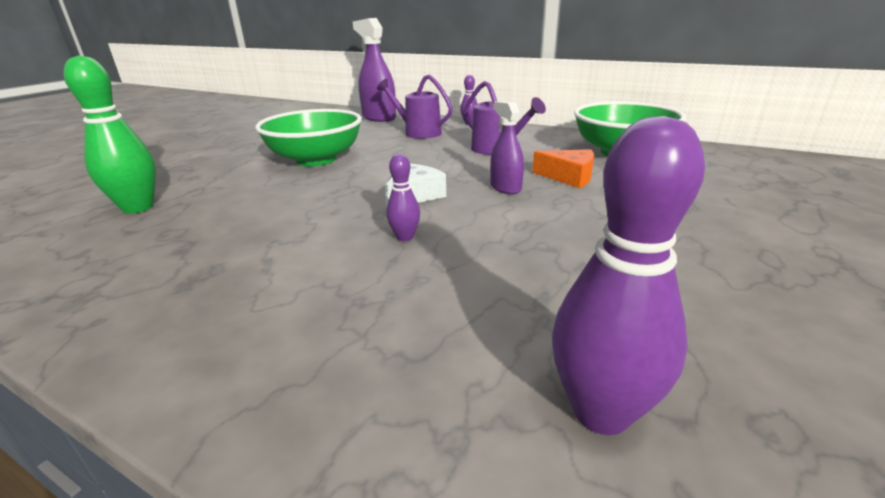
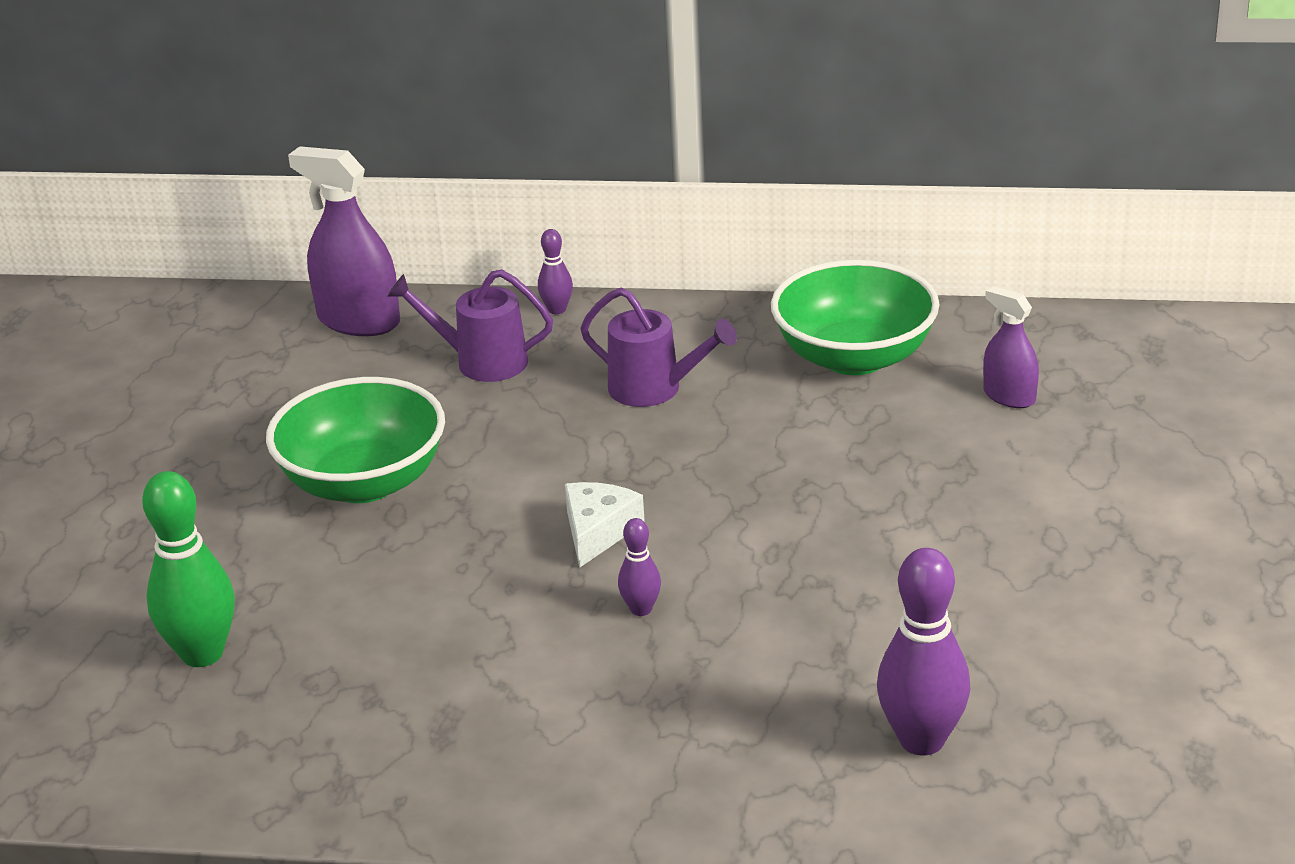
camera: 20 degrees left, 5 degrees up
(505, 187) = (717, 484): purple spray bottle -> purple spray bottle (1009, 396)
(569, 177) = (796, 440): orange cheese -> none

